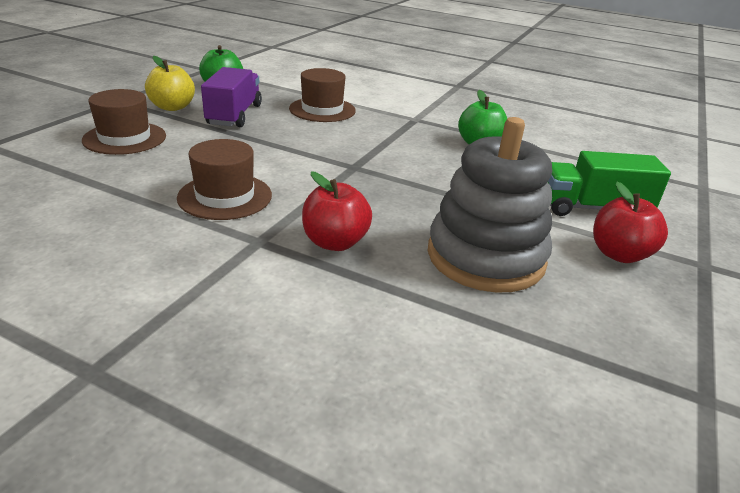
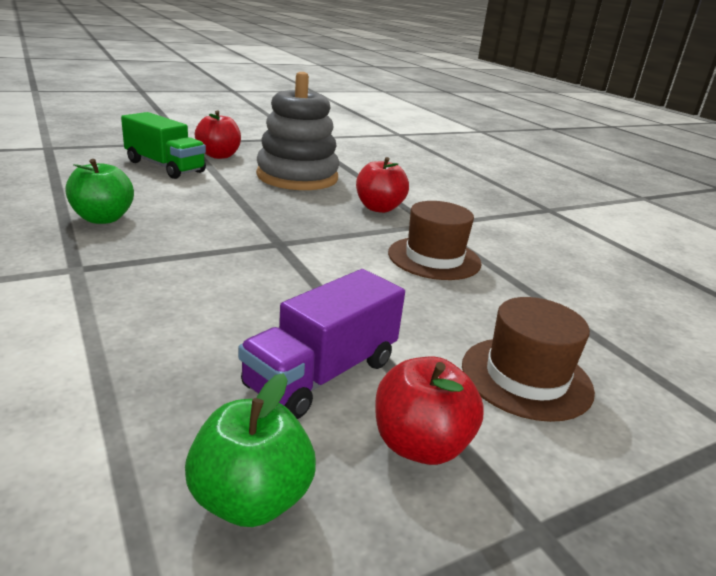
camera: 145 degrees left, 5 degrees down
(172, 107) = (420, 445): yellow apple -> red apple
(322, 110) = (163, 333): brown hat -> none

